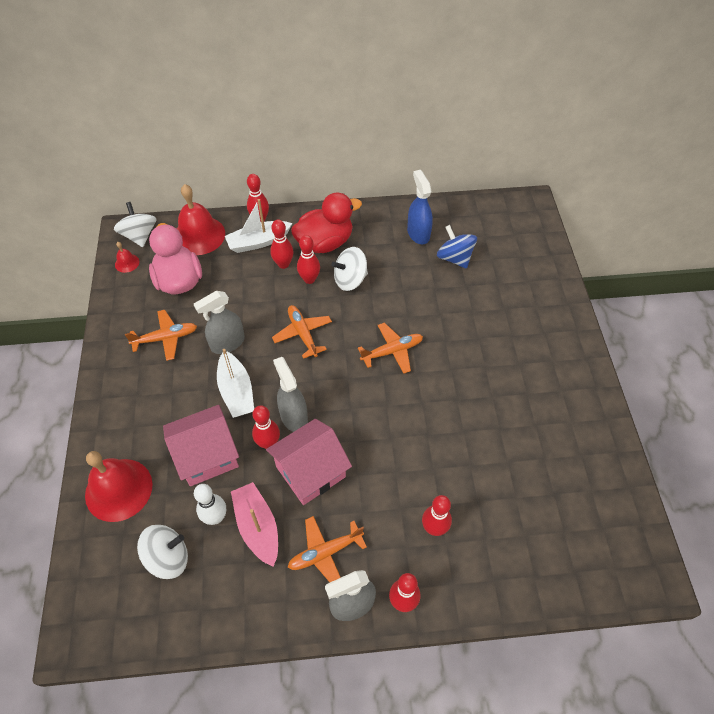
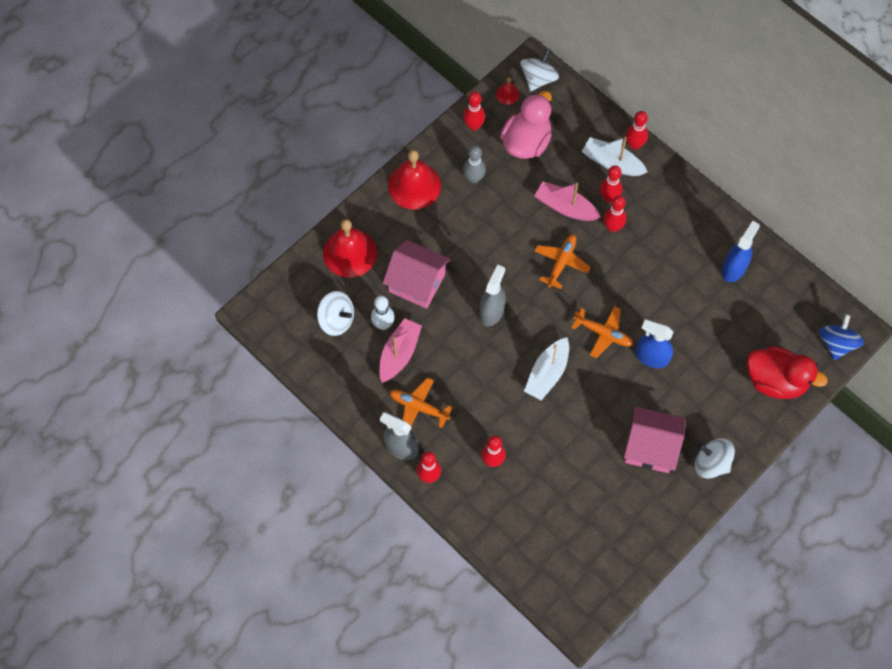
camera: 50 degrees right, 10 degrees up
(165, 338) = (474, 178): orange plane -> grey bowling pin
(199, 235) = (578, 117): red bell -> red bell (414, 185)
(227, 343) = (507, 221): grey spray bottle -> none
(236, 391) = (477, 259): white boat -> white boat (547, 373)
(260, 296) = (565, 207): none -> pink boat
(268, 443) = (459, 312): red bowling pin -> red bowling pin (473, 126)
(310, 471) = (463, 354): pink house -> pink house (650, 447)
(325, 243) = (657, 209): red duck -> red duck (775, 381)
(350, 280) = (639, 255): white spinning top -> white spinning top (711, 464)
(442, 334) = (651, 357): none -> blue spray bottle
(454, 258) = (734, 313): blue spinning top -> blue spinning top (836, 343)

